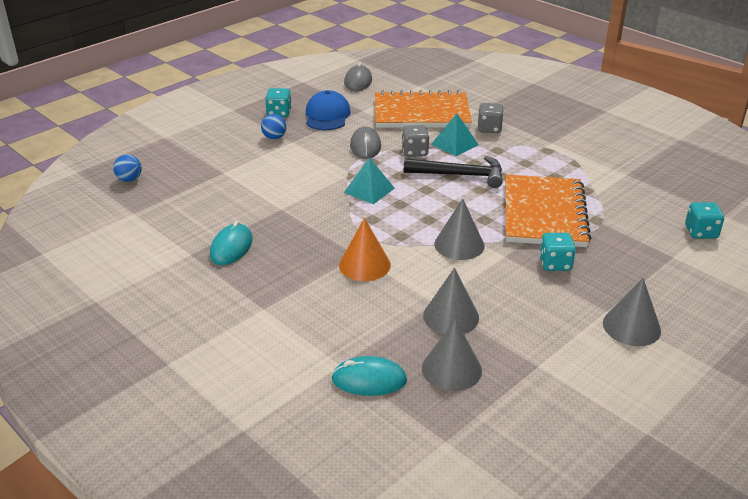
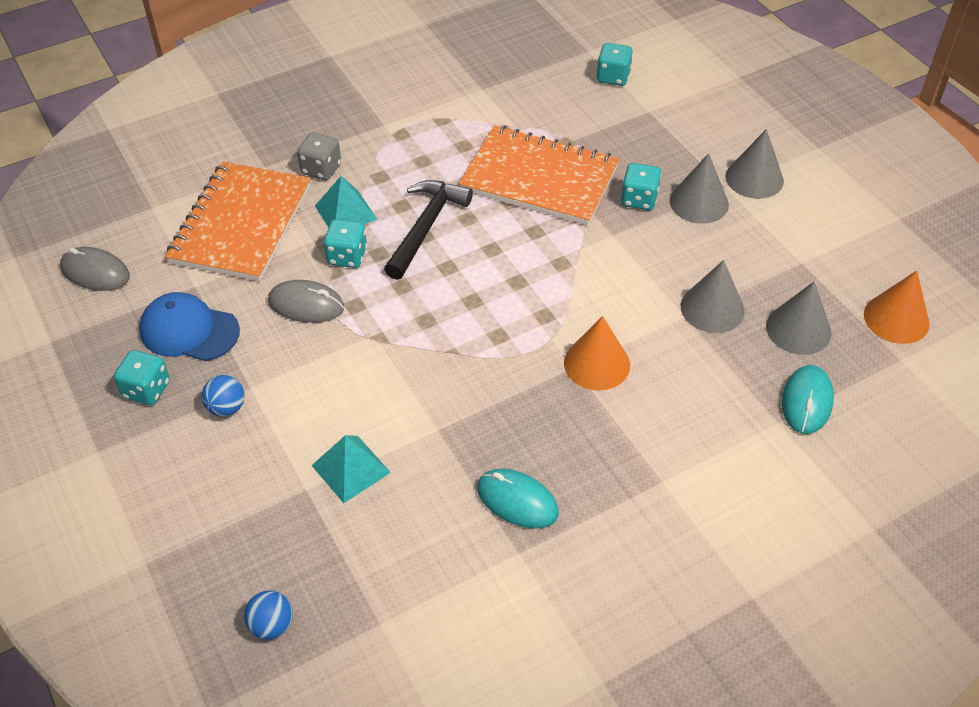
camera: 75 degrees left, 15 degrees up
(369, 190) = (426, 324): turquoise pyramid -> turquoise pyramid (351, 468)
(414, 152) = (347, 256): grey dice -> turquoise dice
(459, 245) = (580, 267): grey cone -> grey cone (699, 202)
(498, 435) = (896, 319): none -> orange cone

